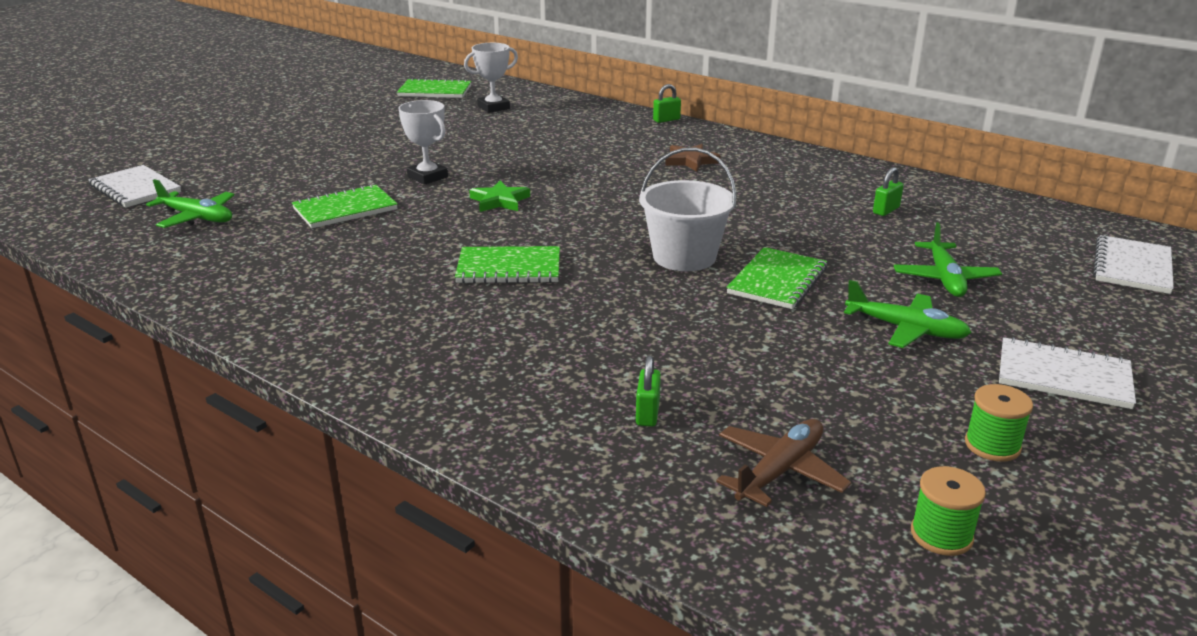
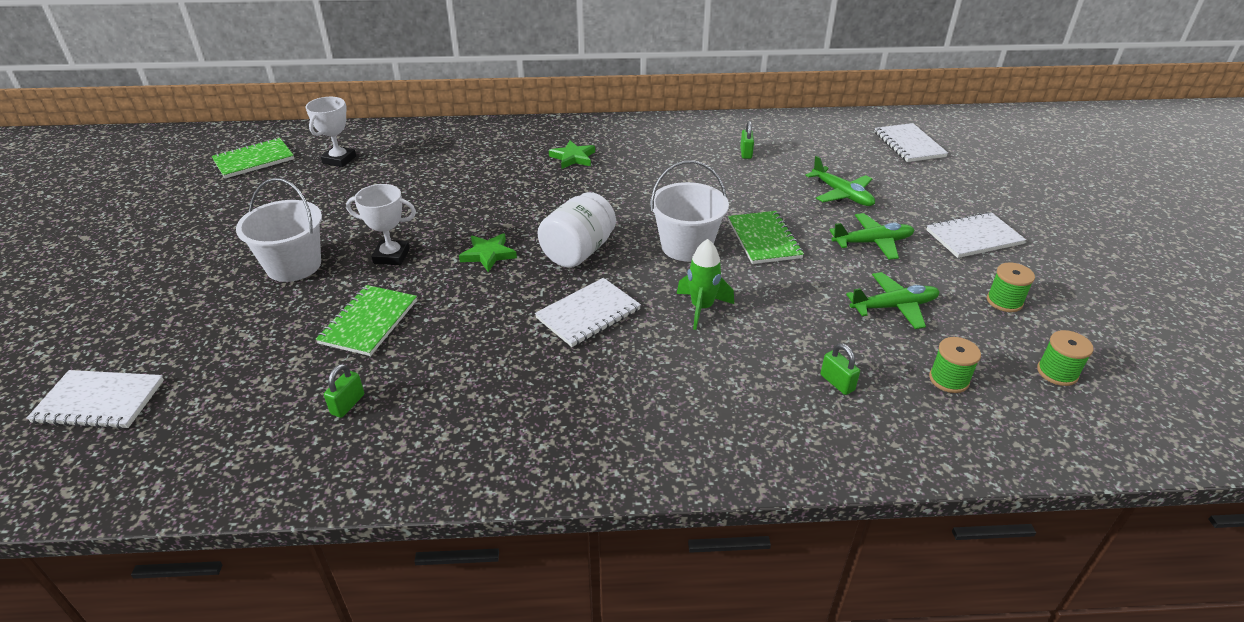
camera: 40 degrees left, 10 degrees up
(197, 218) = (232, 400): green plane -> green plane (894, 307)
(355, 160) = (294, 266): none -> white bucket
(509, 268) = (588, 314): green notebook -> white notebook
(576, 225) = (578, 252): none -> white jar
(616, 304) = (702, 308): none -> green rocket
(666, 120) = (501, 124): green padlock -> green padlock (347, 404)
(691, 161) = (573, 157): brown star -> green star
(780, 471) = (949, 379): brown plane -> green spool

